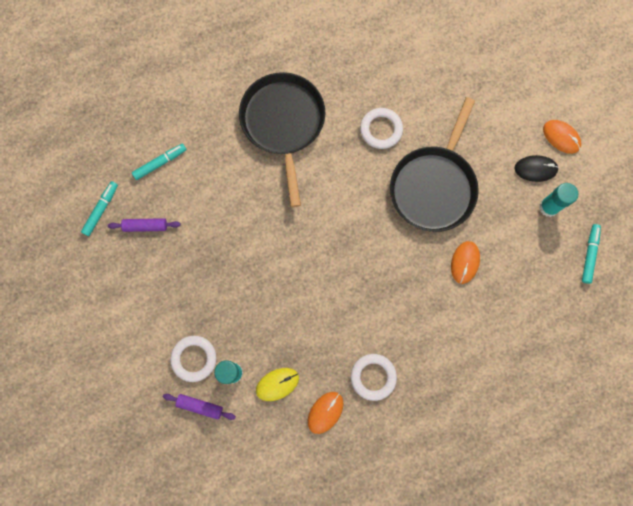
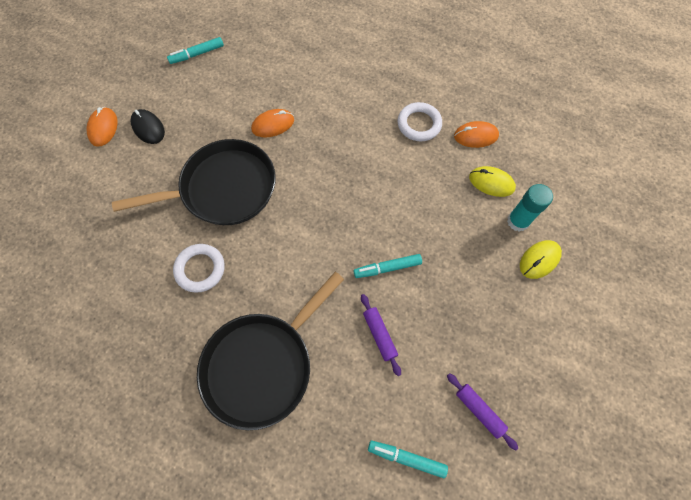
camera: 130 degrees left, 10 degrees down
(101, 210) = (507, 476): turquoise marker -> turquoise marker (387, 268)
(194, 358) = (539, 260): white ring -> yellow mouse
(200, 406) = (566, 224): purple rolling pin -> purple rolling pin (379, 335)
(548, 207) = (177, 100): turquoise glue stick -> none

